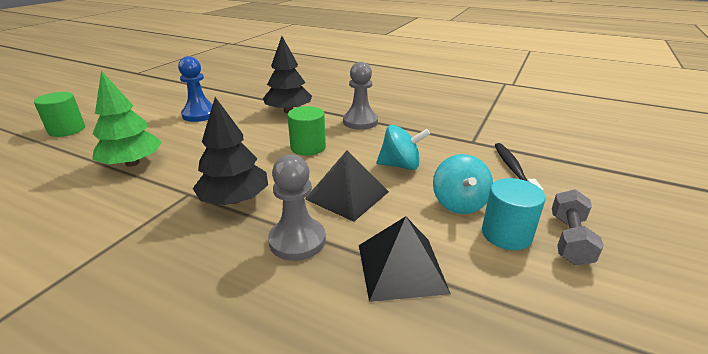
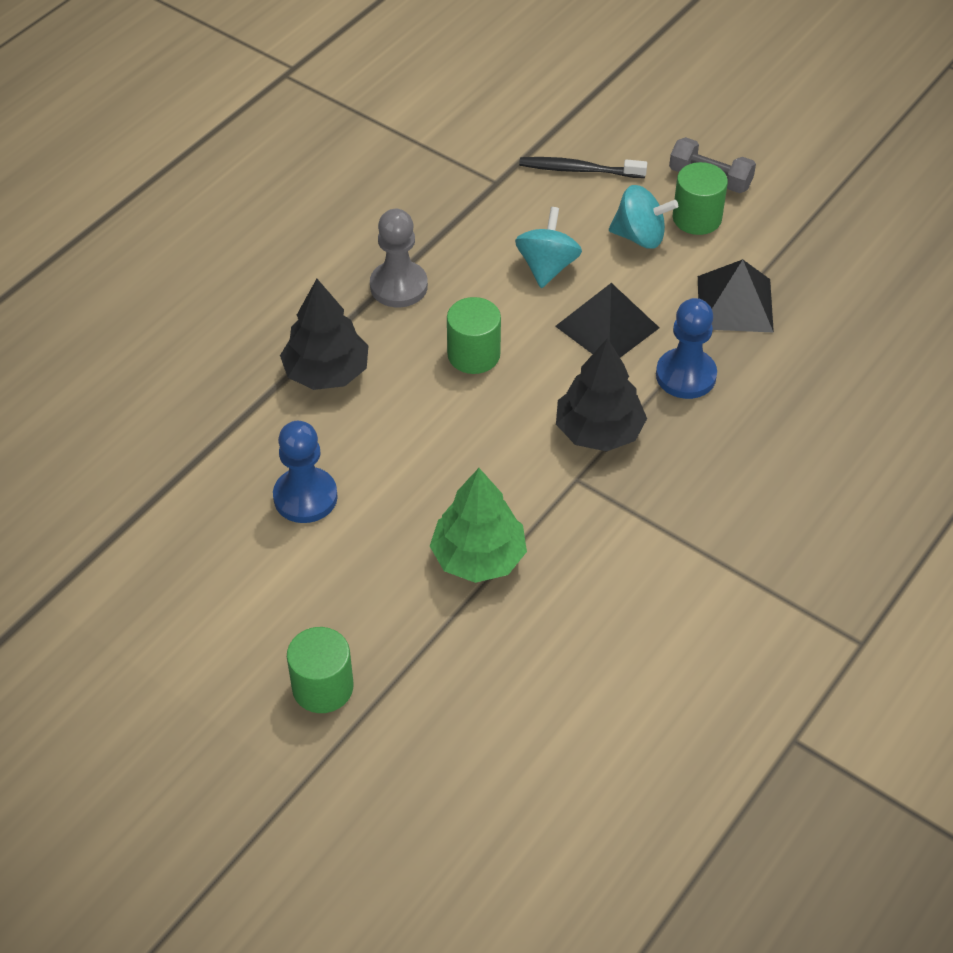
camera: 80 degrees left, 20 degrees up
(297, 240) = (686, 375): grey pawn -> blue pawn
(506, 234) = (697, 218): turquoise cylinder -> green cylinder

